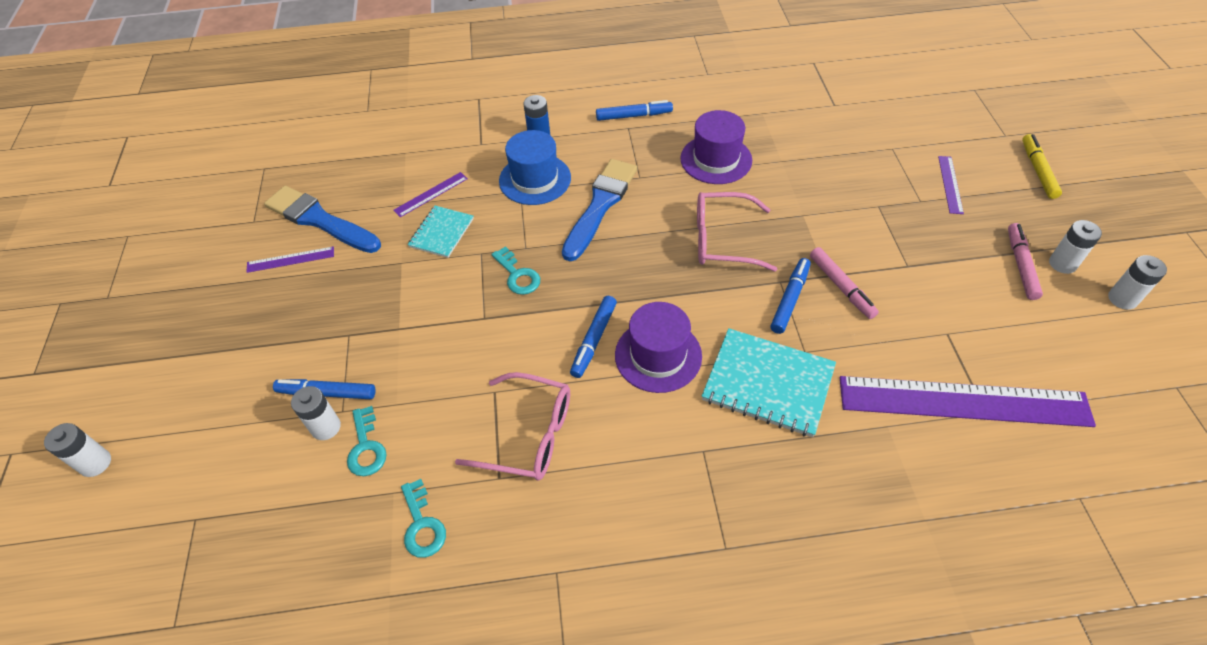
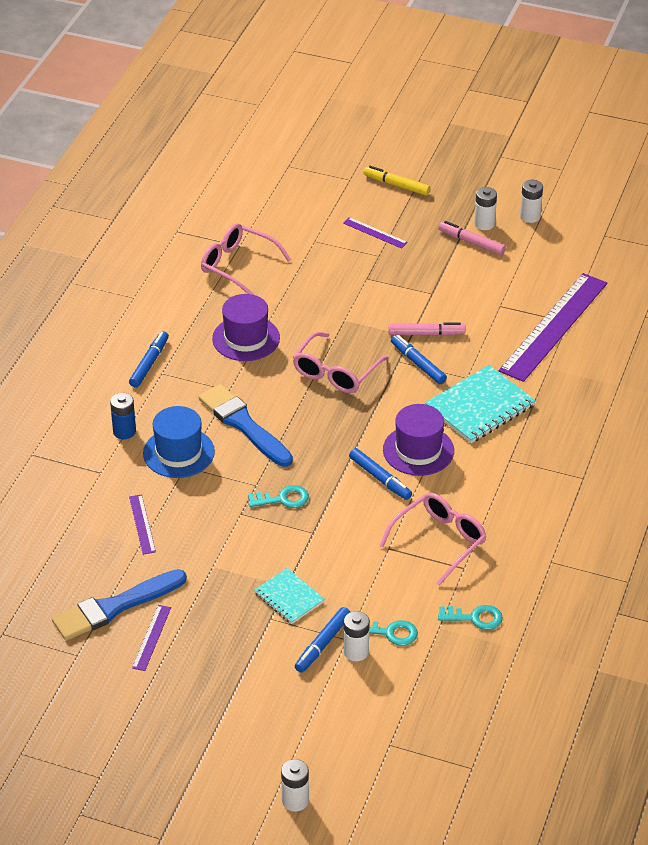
camera: 65 degrees left, 10 degrees down
(441, 233) = (197, 530): turquoise notebook -> turquoise notebook (289, 597)
(807, 114) = (238, 265): none -> pink glasses

